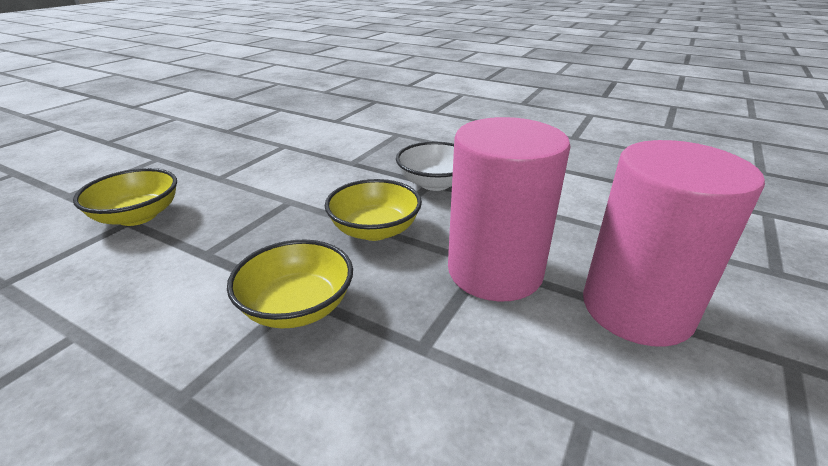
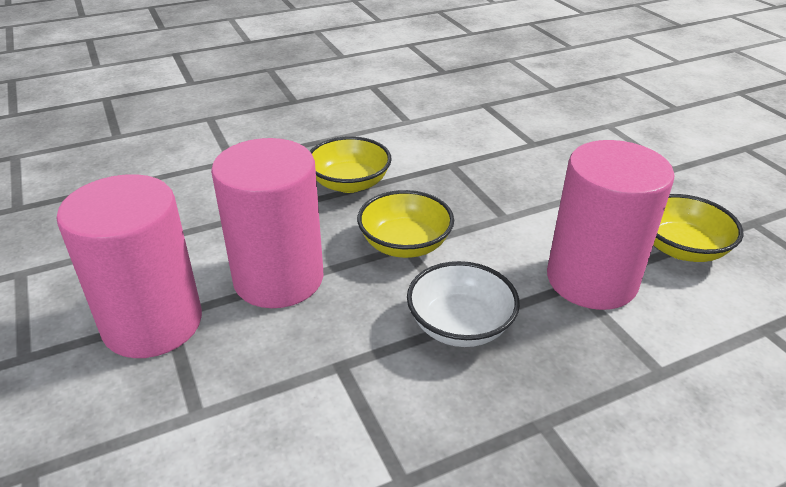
camera: 125 degrees right, 5 degrees up
(137, 216) = (540, 147): yellow bowl -> yellow bowl (681, 248)
(340, 159) = (591, 280): none -> pink cylinder

